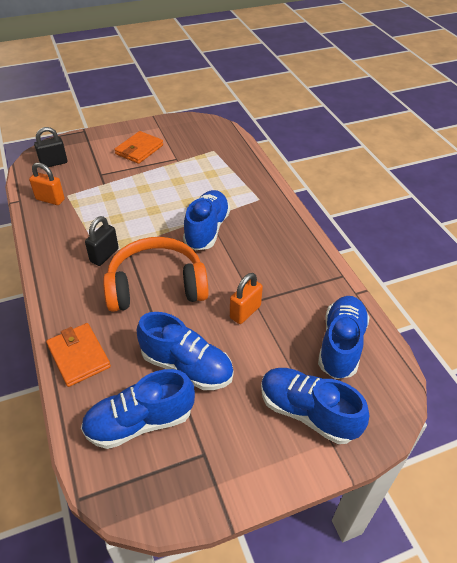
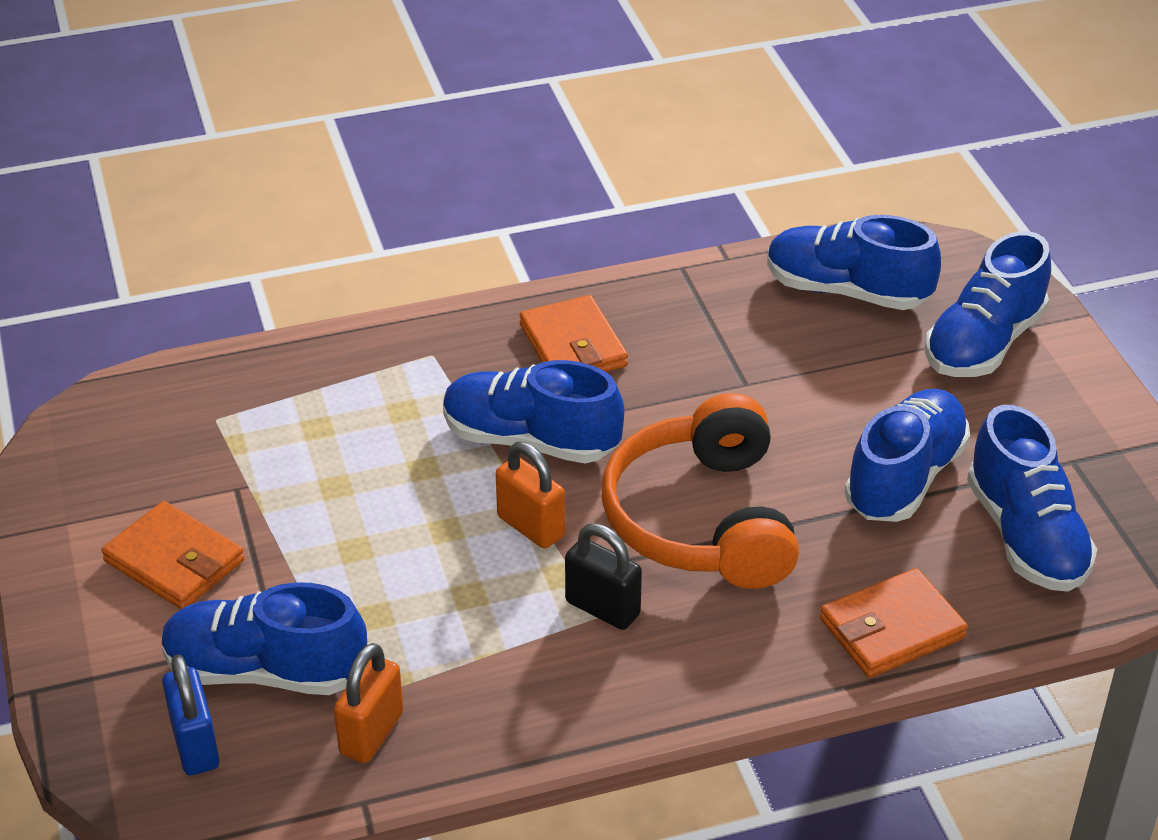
camera: 85 degrees left, 5 degrees down
(54, 163) = (195, 745): black padlock -> blue padlock
(84, 174) = (265, 671): none -> blue shoe
(245, 312) = (773, 397): orange padlock -> orange padlock (531, 526)
(272, 240) = (573, 345): none -> orange wallet

